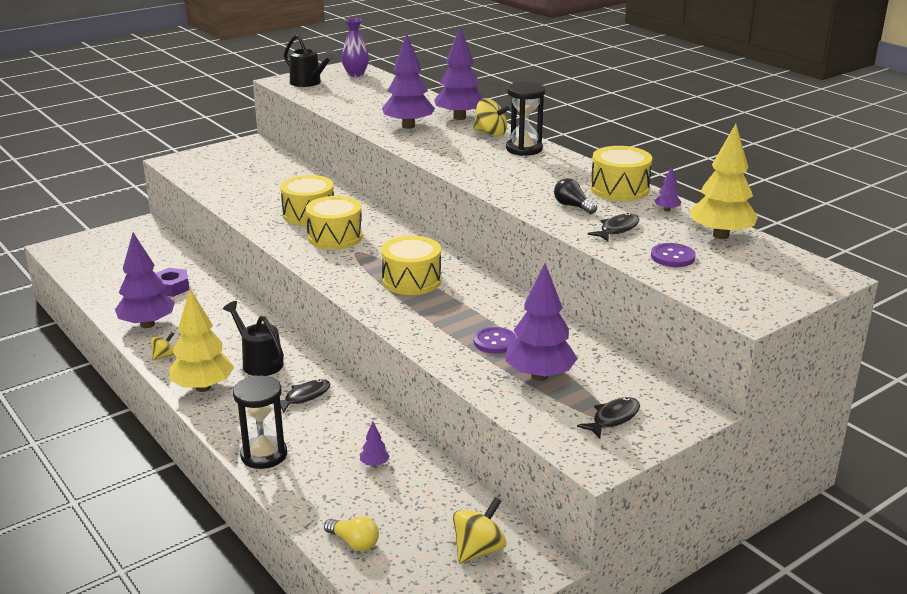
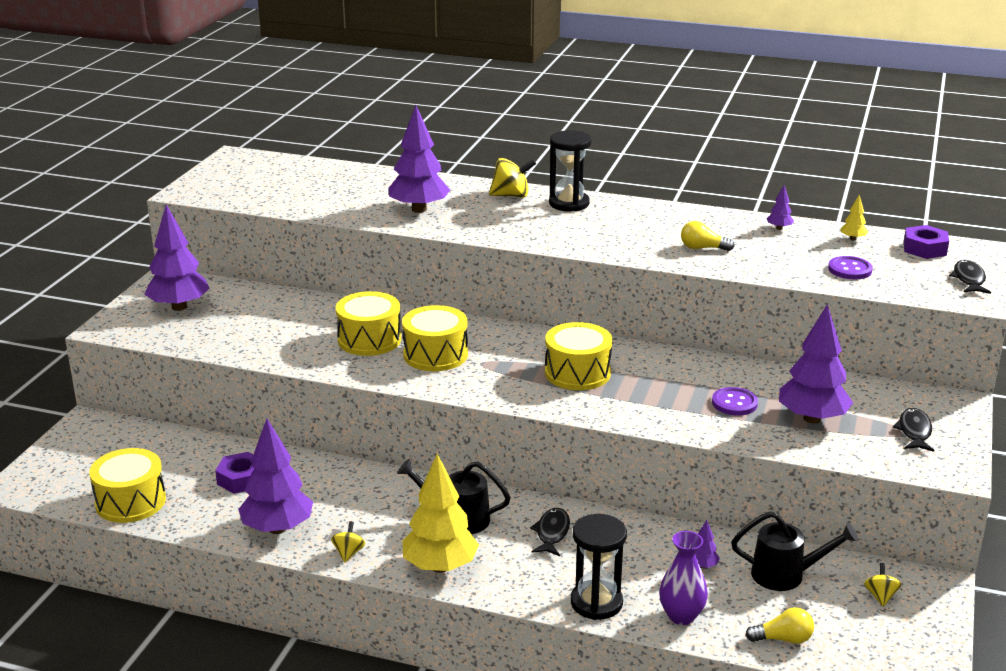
camera: 35 degrees left, 0 degrees up
(309, 83) = (223, 187): black watering can -> black watering can (786, 575)
(355, 74) = (258, 164): purple vase -> purple vase (681, 616)
(459, 118) = (453, 186): purple tree -> purple tree (179, 307)
(478, 549) = (880, 596): yellow spinning top -> yellow spinning top, size x0.59
(573, 206) = (702, 248): black light bulb -> yellow light bulb
(617, 229) = (771, 258): black fish -> black fish (969, 279)
(619, 189) = (712, 220): yellow drum -> yellow drum (130, 502)
(721, 235) = (853, 239): yellow tree -> yellow tree, size x0.42
(777, 262) = (924, 248): none -> purple nut

